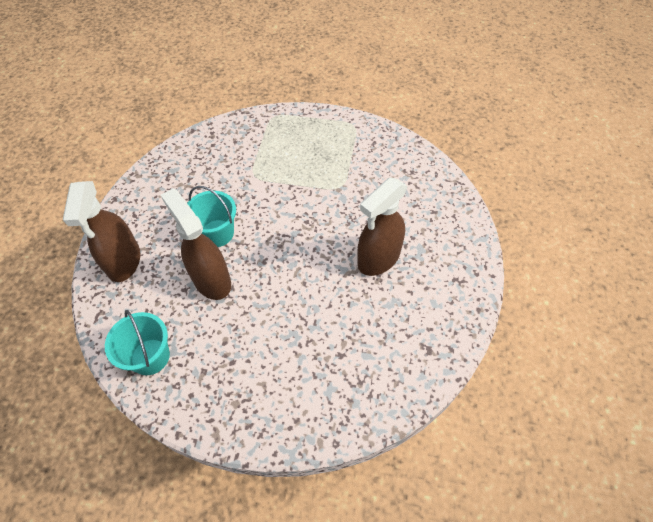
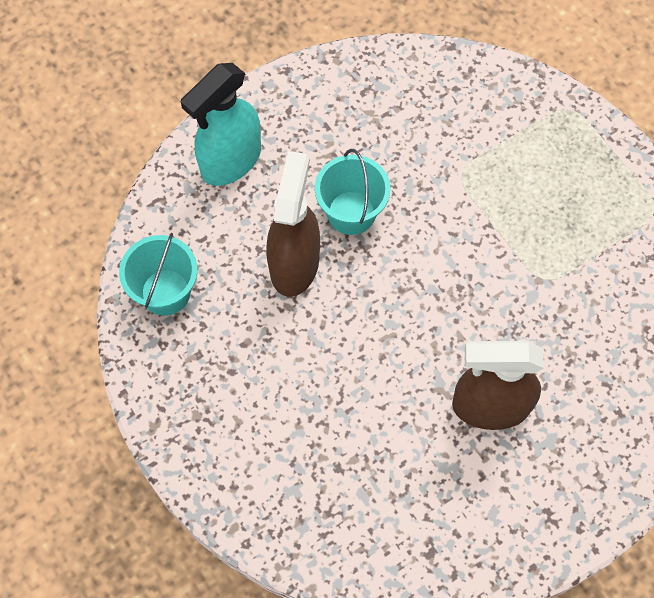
camera: 45 degrees right, 10 degrees up
(124, 262) = (230, 161): brown spray bottle -> turquoise spray bottle

